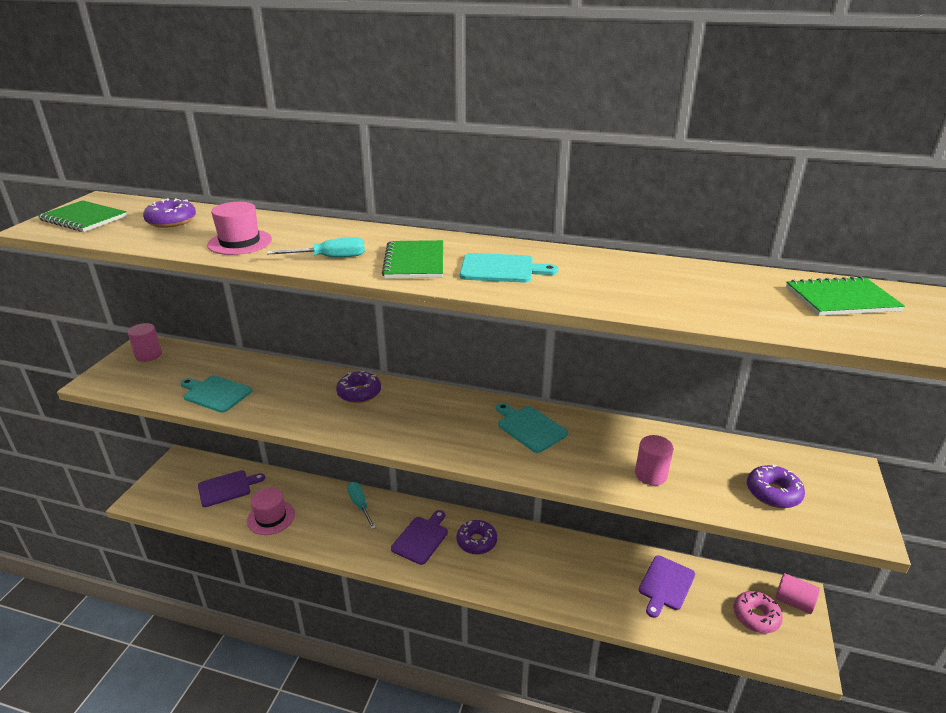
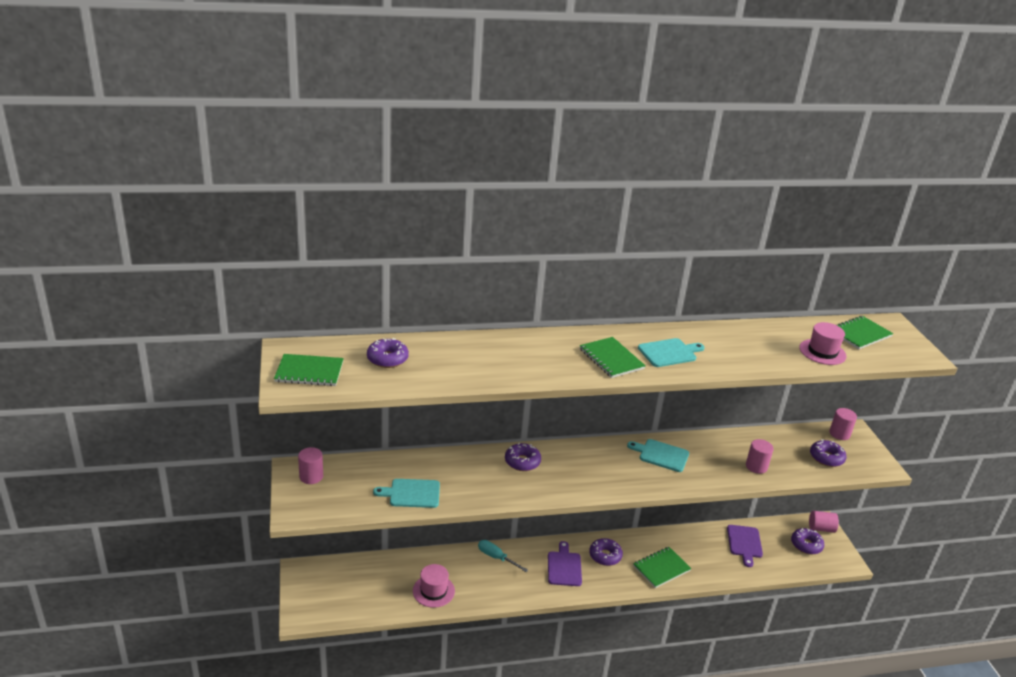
camera: 30 degrees left, 0 degrees up
(227, 488) = (372, 580): purple cutting board -> none
(240, 242) = (472, 368): pink hat -> pink hat (822, 352)
(330, 258) = (554, 368): turquoise screwdriver -> none
(533, 578) = (661, 568): none -> green notebook
(755, 616) = (806, 545): pink donut -> purple donut
(820, 467) = (839, 434): none -> pink cylinder

